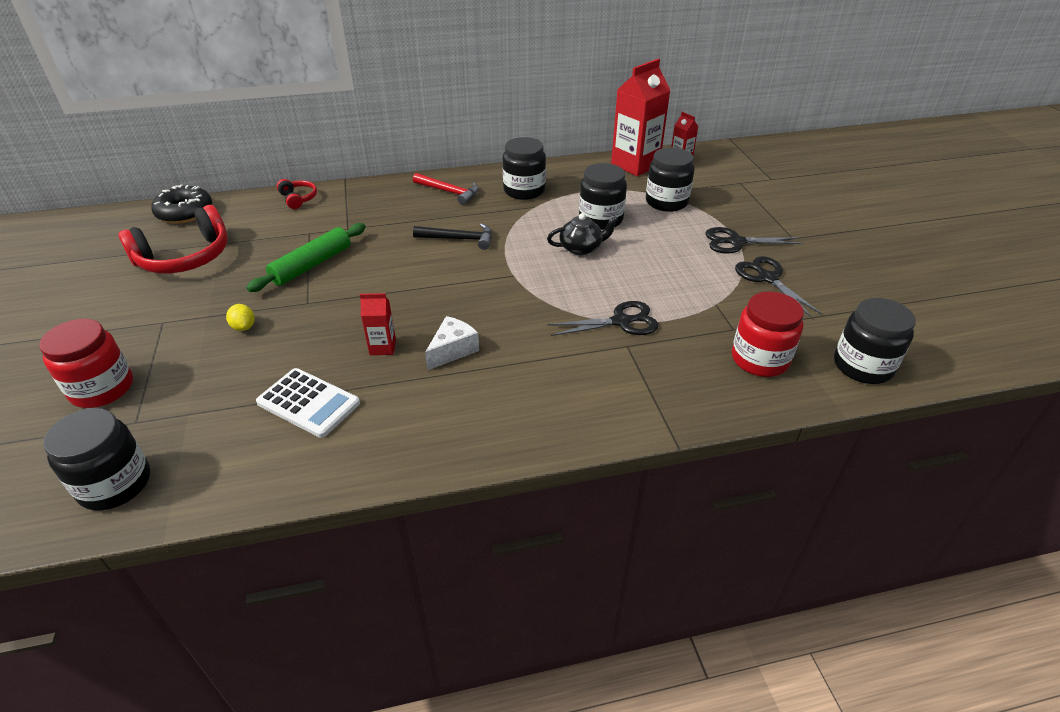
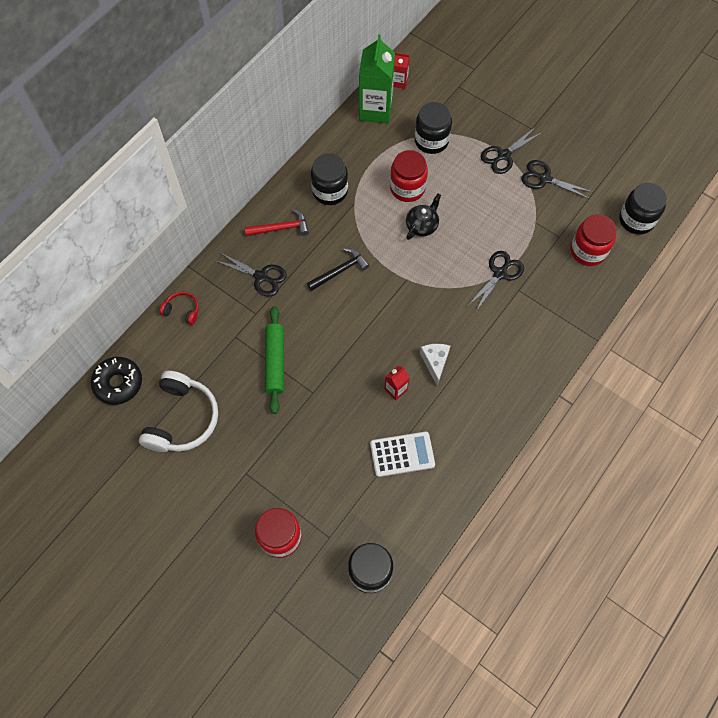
camera: 40 degrees left, 25 degrees up
(185, 257) = (182, 419): red headphones -> white headphones
(244, 327) = (300, 438): yellow lemon -> none
(388, 210) = (261, 277): none -> black scissors
(600, 219) = (407, 188): black jar -> red jar
(635, 165) = (375, 110): red carton -> green carton

